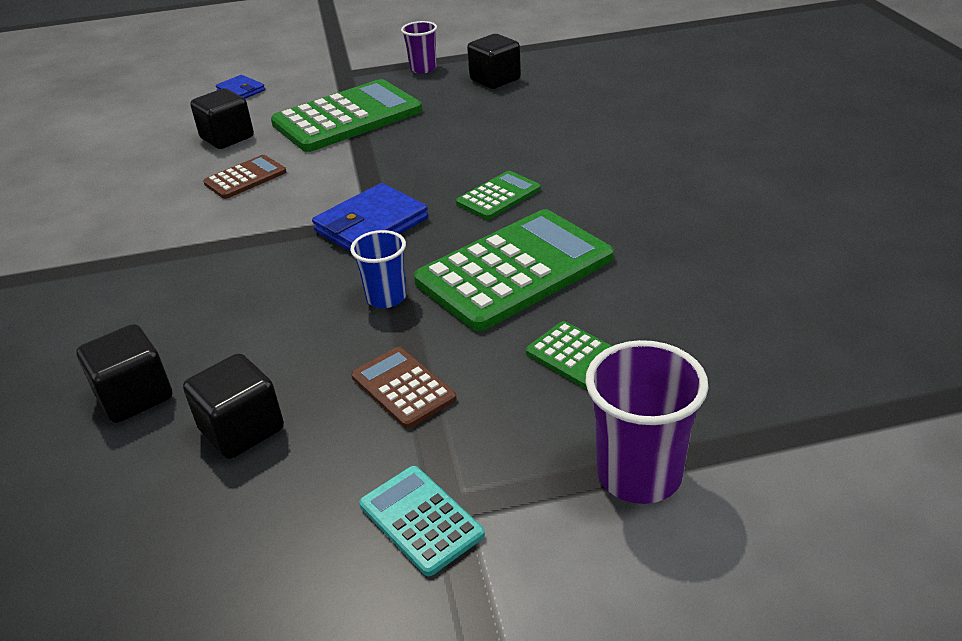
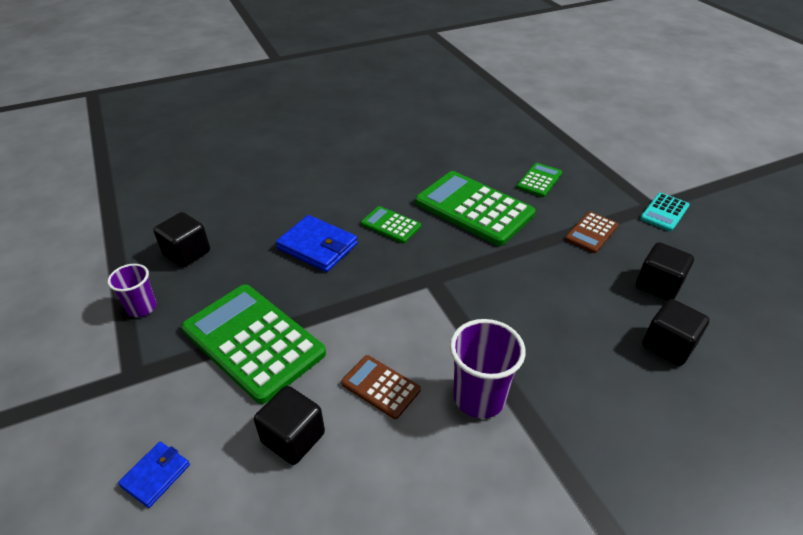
camera: 105 degrees left, 5 degrees up
(371, 225) = (440, 280): blue wallet -> blue wallet (317, 246)
(386, 297) = (520, 254): blue cup -> none
(639, 474) = (600, 162): purple cup -> purple cup (479, 397)

